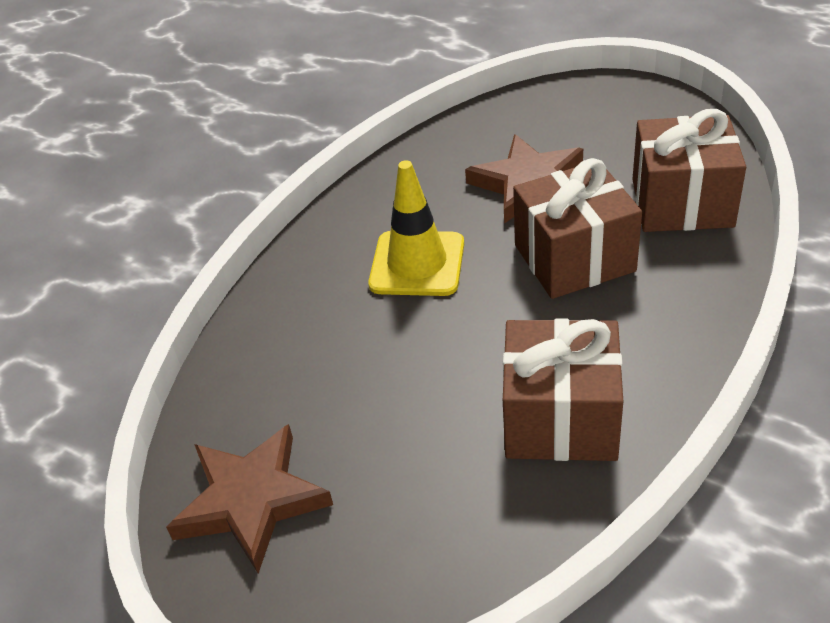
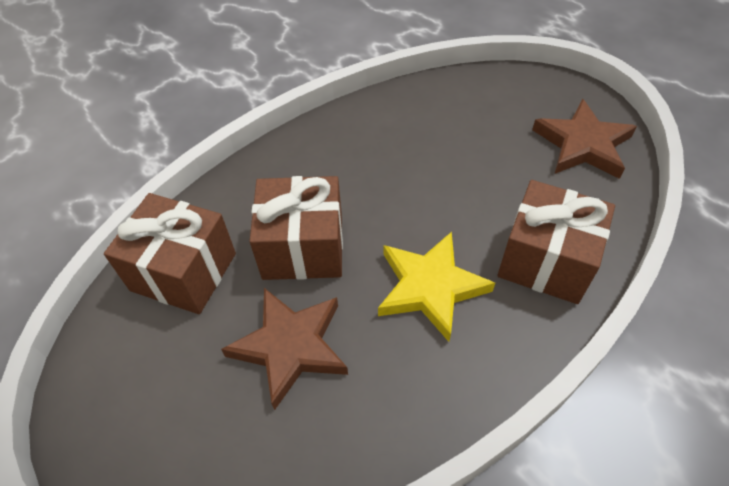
camera: 165 degrees left, 10 degrees up
(417, 264) = (430, 287): yellow traffic cone -> yellow star
(560, 418) = (381, 138): brown gift -> brown gift (546, 261)

